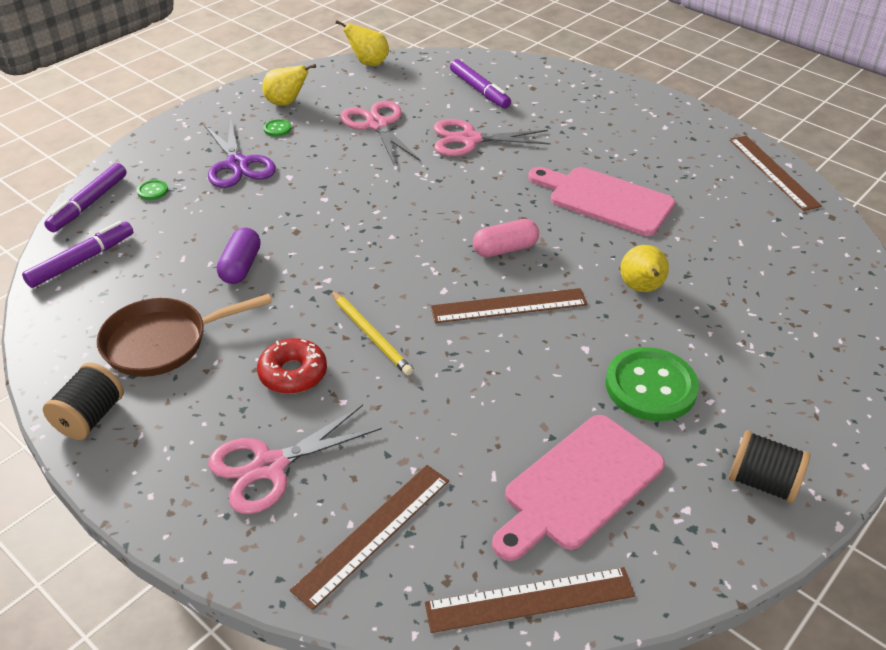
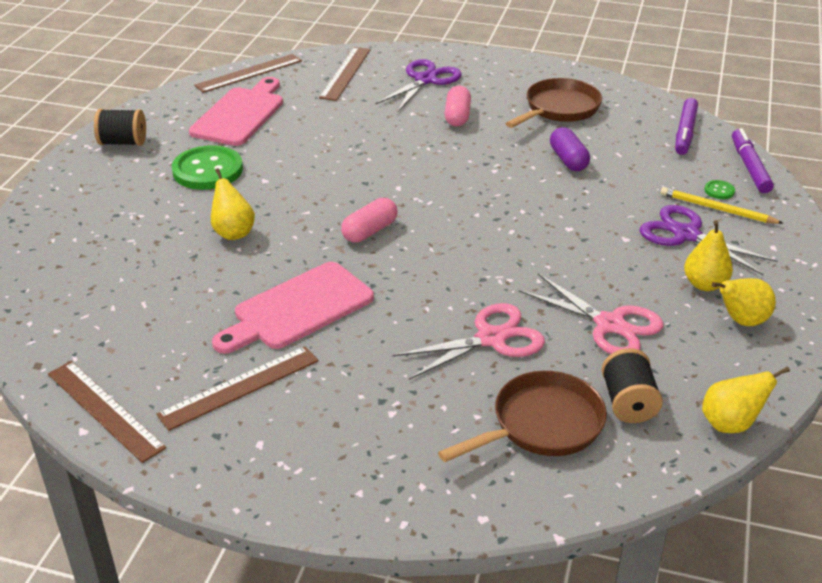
camera: 155 degrees right, 5 degrees down
(90, 417) = (549, 72): black spool -> black spool (628, 403)
(270, 466) = (425, 80): pink scissors -> purple scissors
(277, 129) = (704, 284): green button -> yellow pear
(293, 373) = (457, 116): red donut -> pink capsule
(370, 335) = (427, 147): yellow pencil -> yellow pencil (717, 209)
(479, 90) = (541, 425): purple marker -> brown pan
(509, 305) = (339, 191): brown ruler -> brown ruler (240, 387)
(605, 200) = (298, 308): pink cutting board -> pink cutting board turned 135 degrees clockwise

